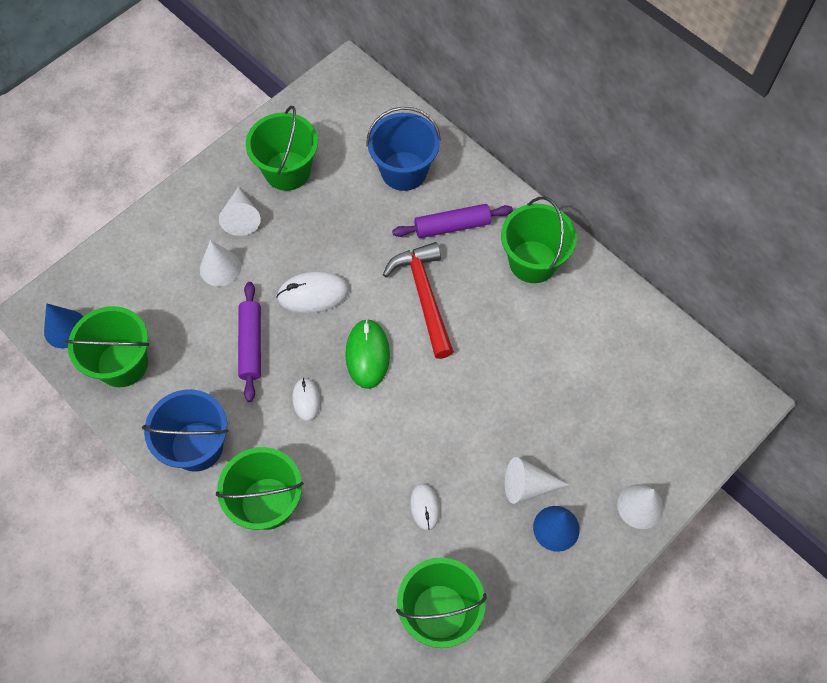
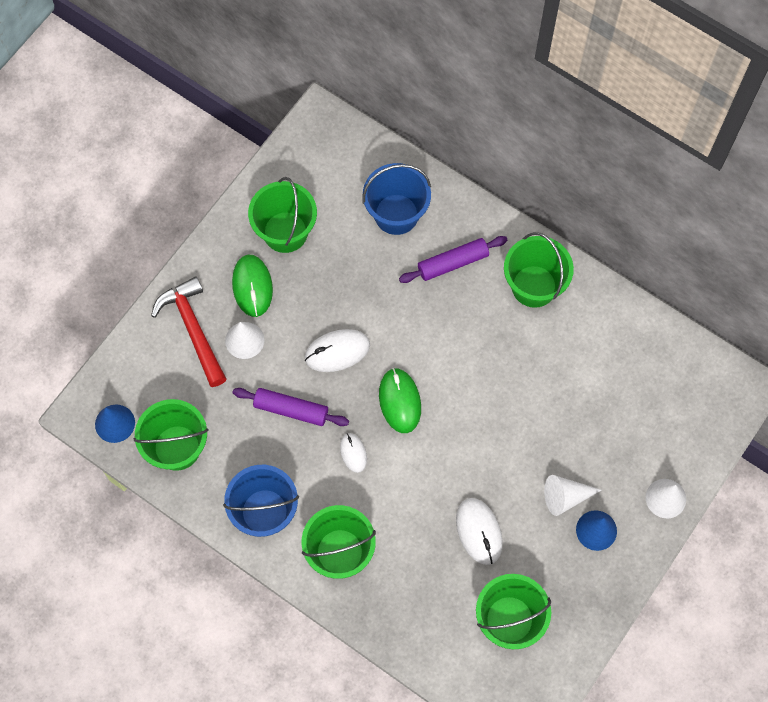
camera: 10 degrees left, 5 degrees up
(241, 217) = (252, 286): white cone -> green mouse
(251, 345) = (291, 409): purple rolling pin -> purple rolling pin turned 60 degrees counterclockwise
(424, 296) = (440, 336): red hammer -> red hammer (193, 329)
(424, 507) = (479, 531): white mouse -> white mouse, size x1.65

